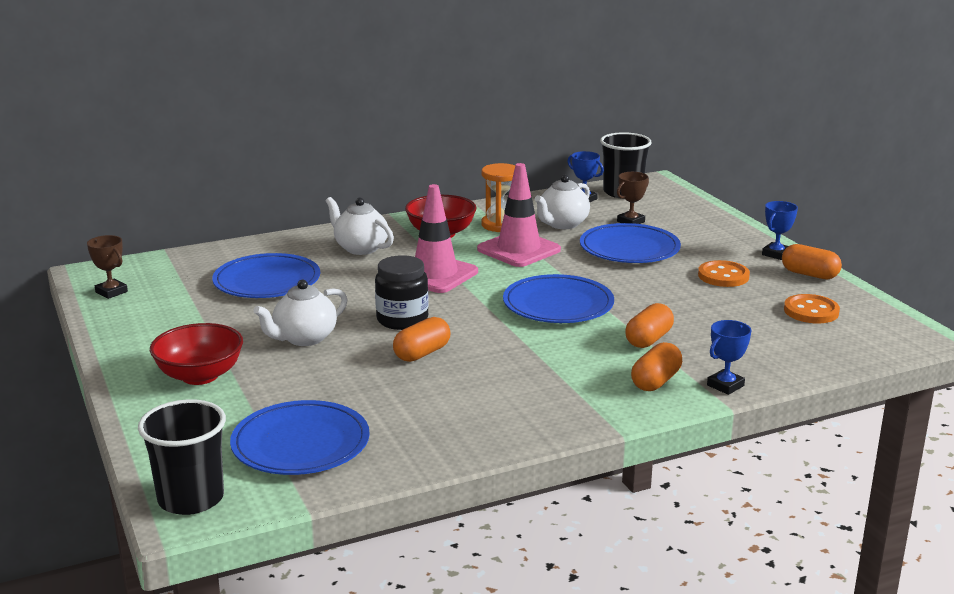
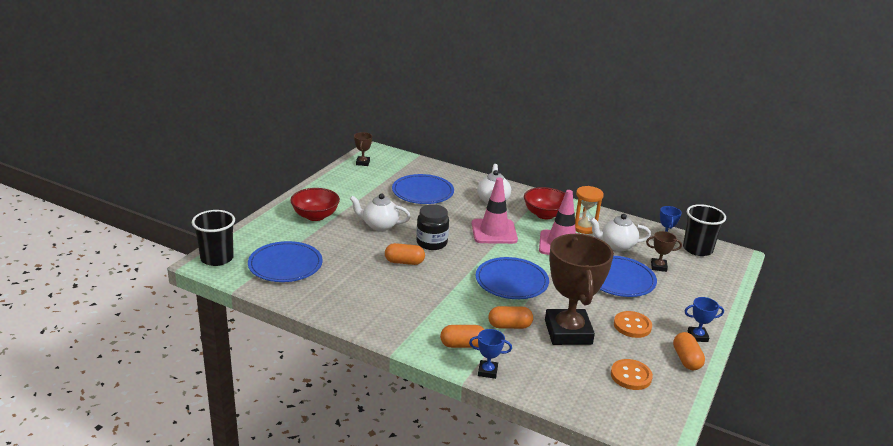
camera: 50 degrees right, 5 degrees up
(698, 312) = (568, 332): none -> brown trophy

